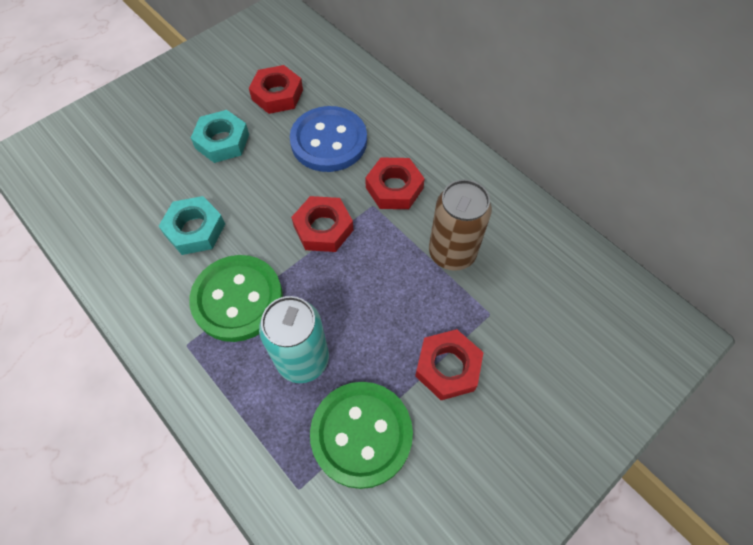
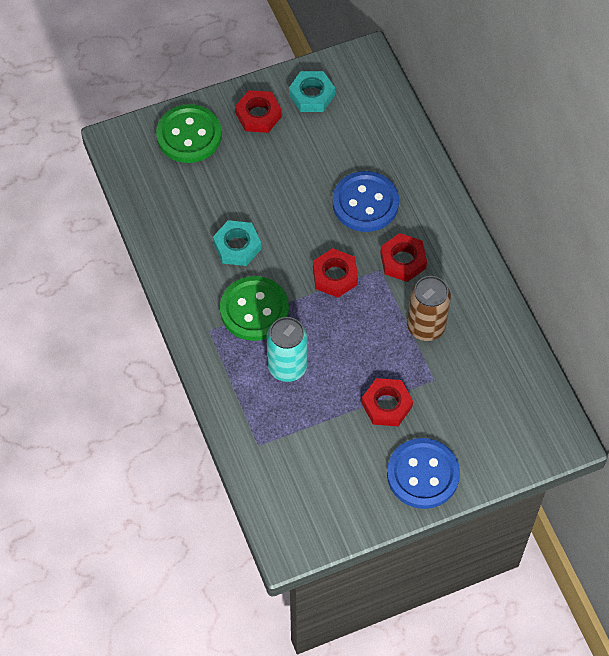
camera: 20 degrees right, 0 degrees up
(222, 141) = (278, 176): turquoise nut -> turquoise nut (312, 95)
(277, 95) = (337, 146): red nut -> red nut (258, 115)
(361, 434) = (310, 427): green button -> green button (189, 135)
(535, 449) = (423, 474): none -> blue button

